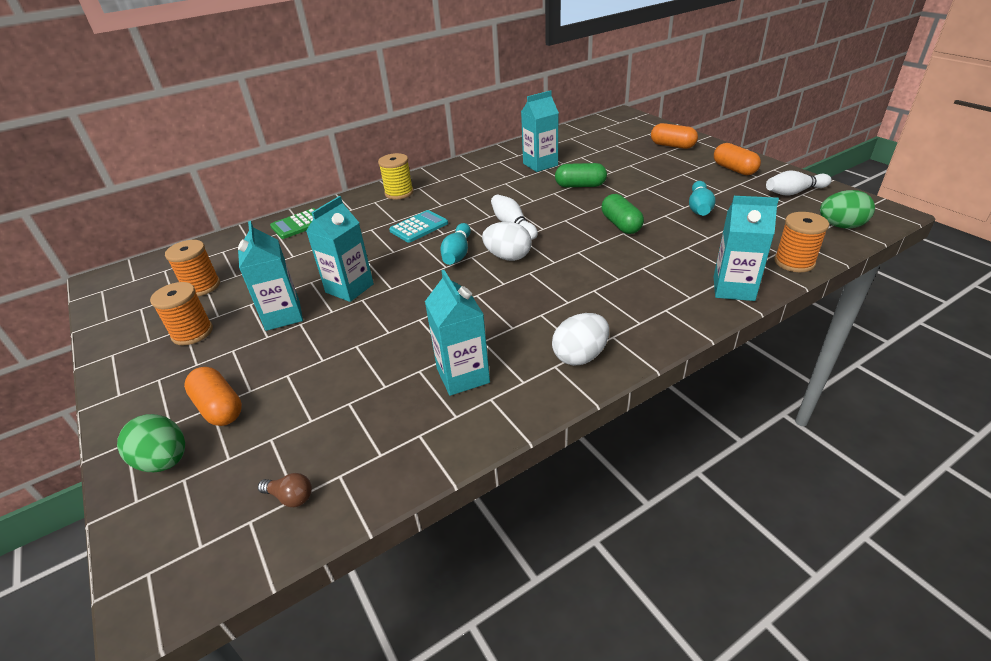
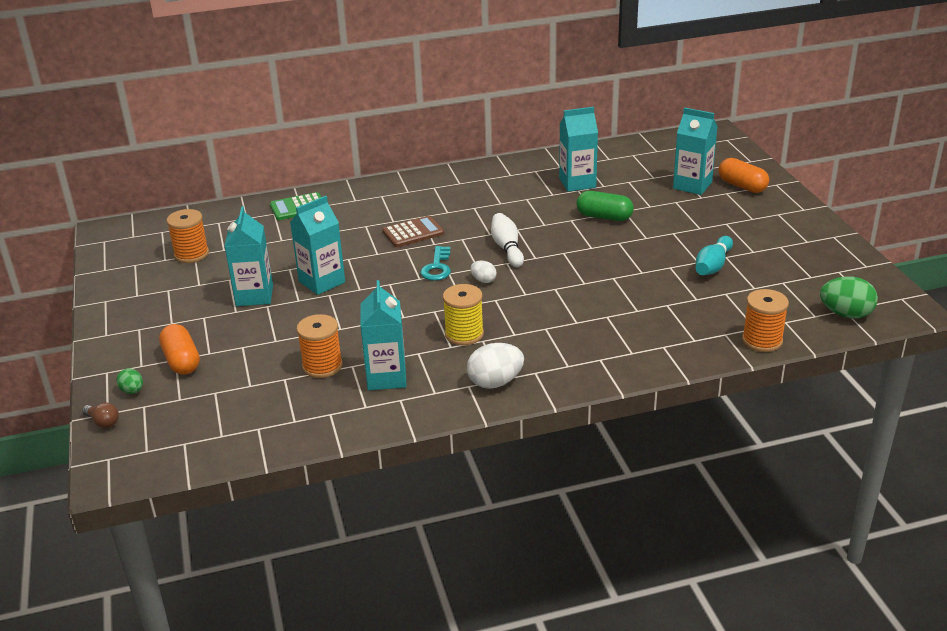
camera: 15 degrees right, 5 degrees down
(164, 461) = (132, 391): green egg -> green egg, size x0.55
(192, 333) = (174, 295): orange spool -> orange spool (322, 366)
(290, 497) = (217, 434): brown light bulb -> brown light bulb (103, 422)
(399, 193) = (410, 190): yellow spool -> yellow spool (464, 334)
(419, 227) = (413, 232): turquoise calculator -> brown calculator
(457, 253) = (437, 267): turquoise bowling pin -> turquoise key
(508, 257) = (483, 280): white egg -> white egg, size x0.55
(621, 225) = (616, 269): green capsule -> none
(733, 288) = (679, 353): turquoise carton -> turquoise carton (692, 185)
(734, 169) = (788, 228): orange capsule -> none
(794, 192) = (831, 268): white bowling pin -> none

